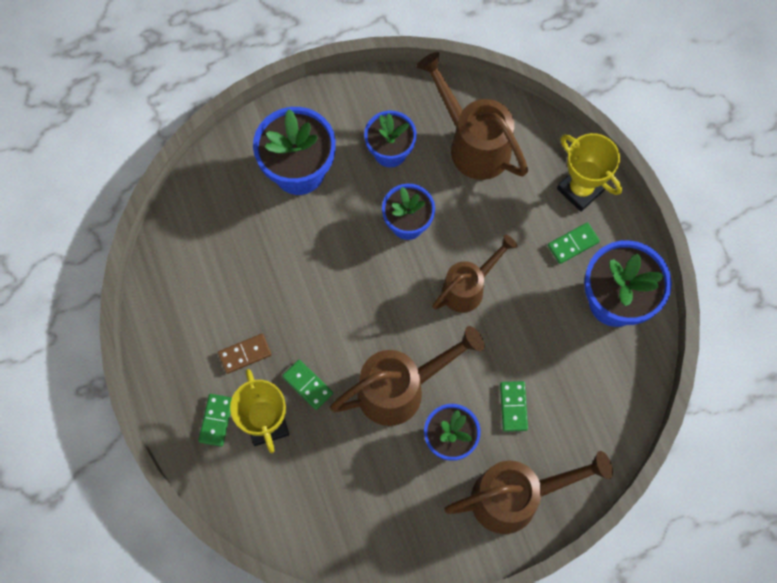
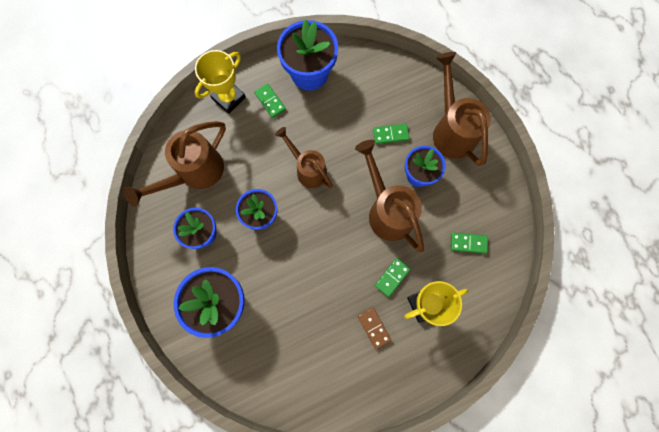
camera: 95 degrees left, 5 degrees up
(216, 420) = (427, 343): green domino -> green domino (468, 243)

